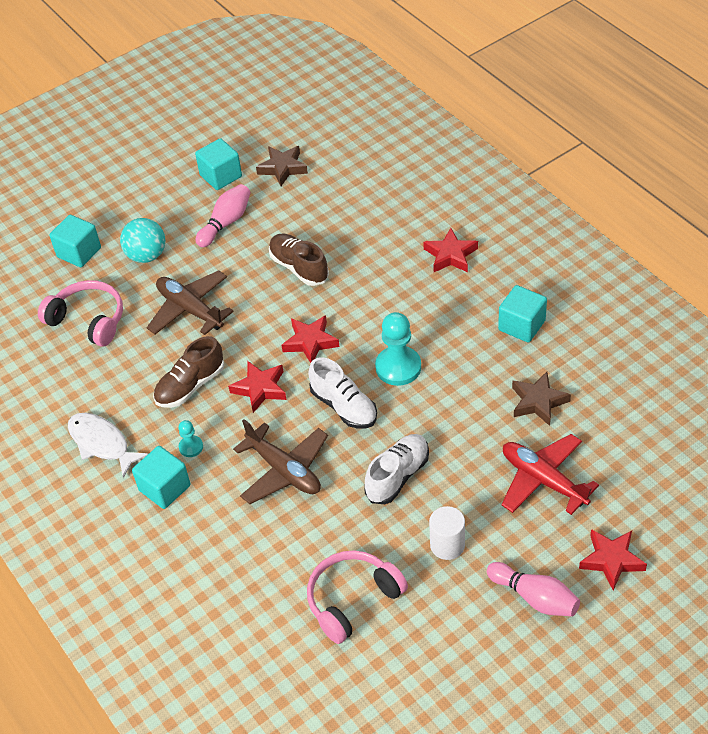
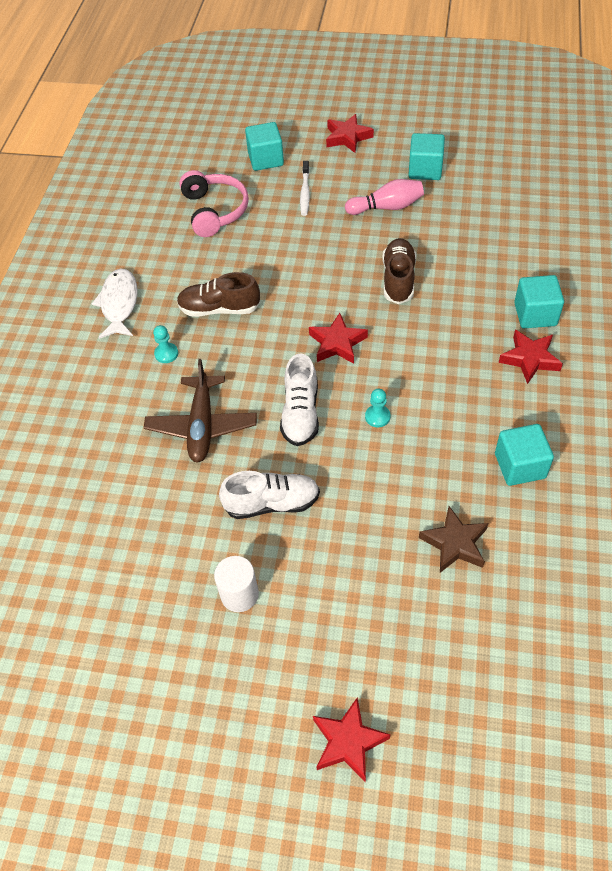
camera: 45 degrees right, 5 degrees up
(146, 255) = (305, 192): turquoise ball -> white toothbrush
(164, 488) = (116, 369): turquoise cube -> turquoise cube (535, 314)
(190, 309) = (286, 253): brown plane -> none
(260, 389) = (261, 350): red star -> red star (347, 137)
(283, 168) = (478, 194): brown star -> none
(353, 600) = (125, 569): pink headphones -> none
(398, 367) = (377, 417): turquoise pawn -> turquoise pawn, size x0.51
(535, 597) = (249, 707): pink bowling pin -> none
(543, 480) = (377, 615): red plane -> none

